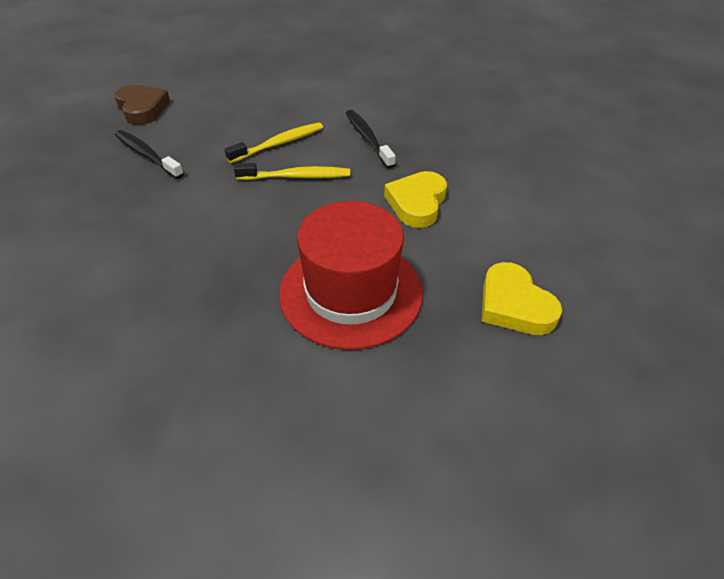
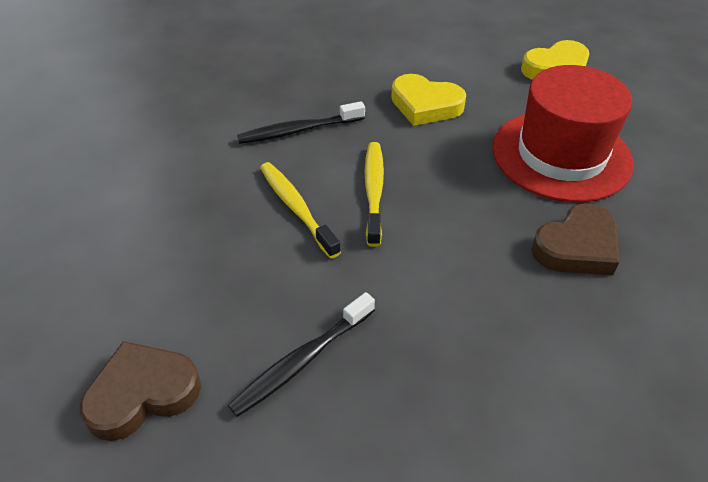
camera: 85 degrees left, 0 degrees up
(222, 289) = (577, 247): none -> brown heart

